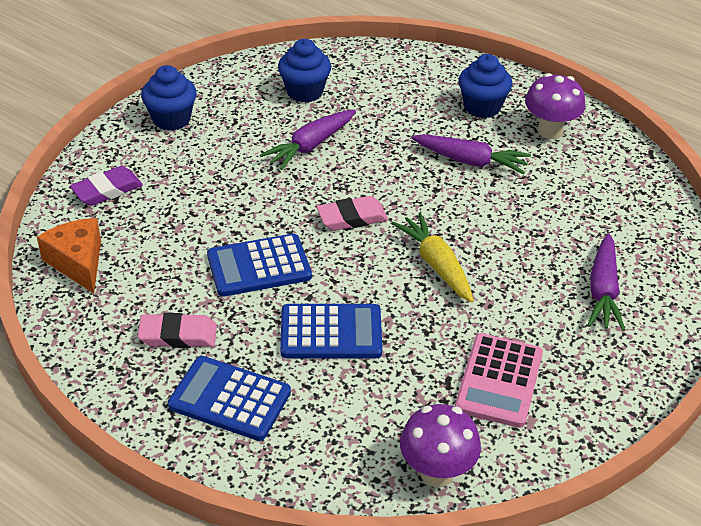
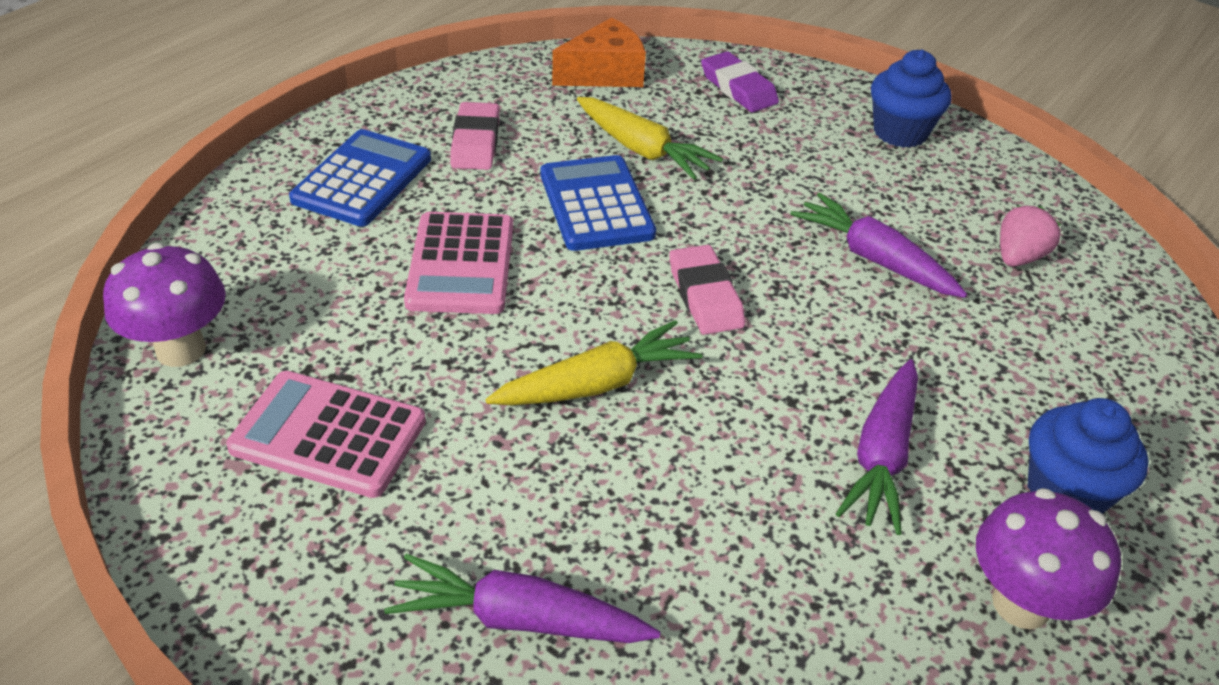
camera: 90 degrees right, 0 degrees up
(190, 242) = (642, 150): none -> yellow carrot
(304, 91) = (1018, 257): blue cupcake -> pink strawberry
(331, 332) = (461, 264): blue calculator -> pink calculator

